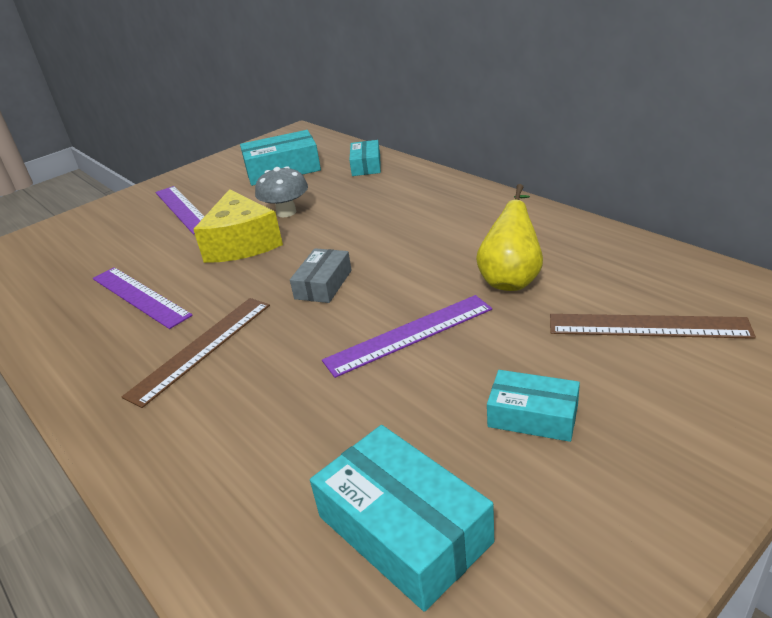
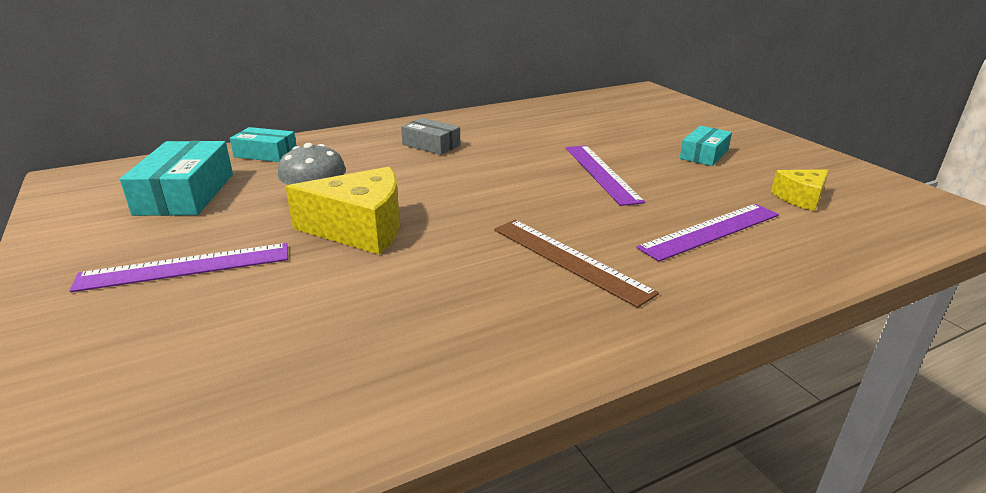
camera: 80 degrees left, 5 degrees down
(139, 296) = (420, 301): purple ruler -> purple ruler (711, 231)
(323, 284) = (498, 195): grey box -> grey box (431, 145)
(404, 529) = (800, 198): turquoise box -> yellow cheese
(511, 278) = (550, 136): yellow pear -> none
(647, 326) = (629, 118): brown ruler -> none

